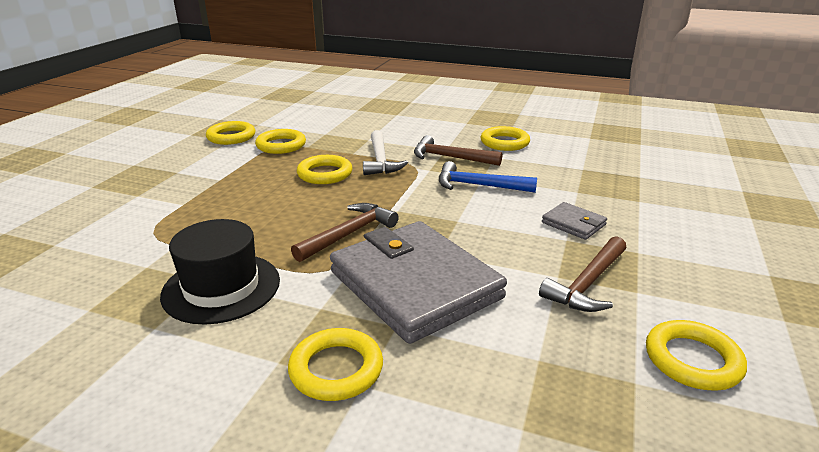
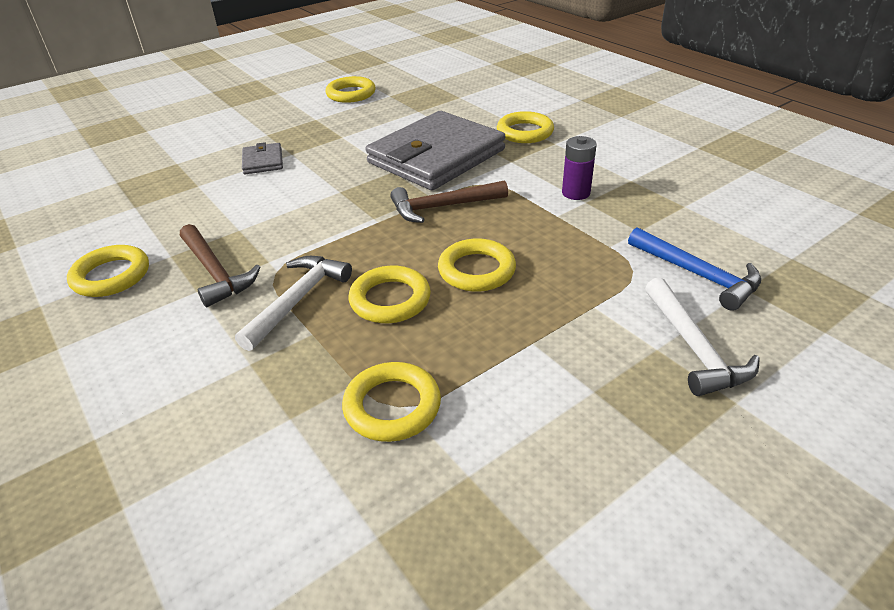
camera: 145 degrees left, 10 degrees up
(111, 201) = (694, 347): none -> white hammer
(221, 287) = (576, 193): black hat -> purple battery
(231, 137) = (461, 491): yellow ring -> yellow ring (476, 270)
(415, 285) = (436, 156): grey wallet -> grey wallet turned 45 degrees clockwise
(479, 185) = (260, 220): blue hammer -> blue hammer (697, 275)
(587, 283) = (333, 128): brown hammer -> none

